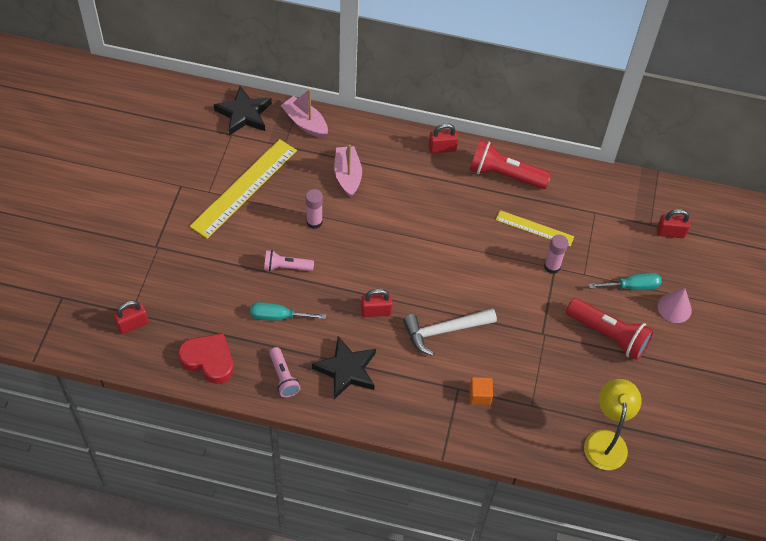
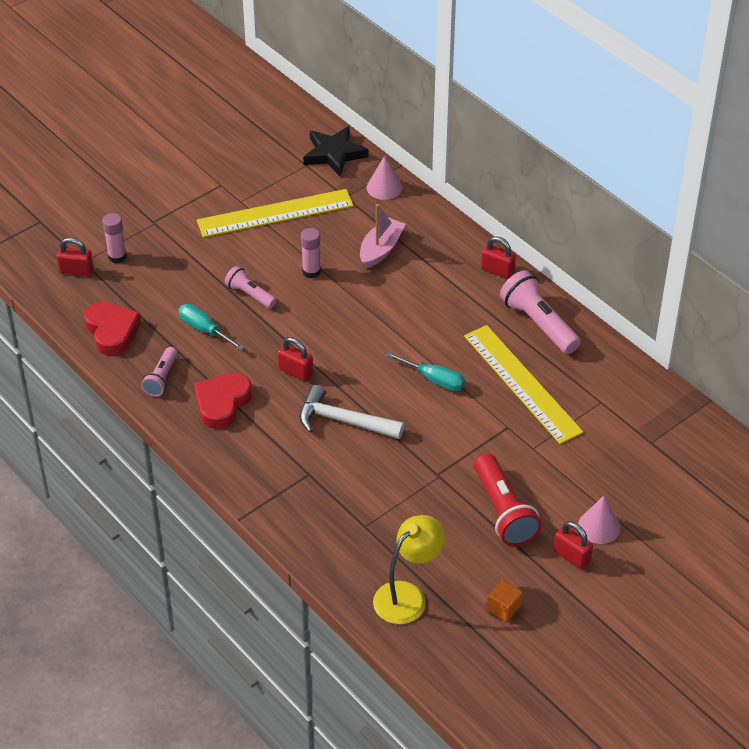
camera: 40 degrees right, 10 degrees down
(305, 123) = (384, 187): pink boat -> pink cone
(346, 370) = (222, 403): black star -> red heart
(480, 395) = (323, 490): orange cube -> orange cube (503, 608)
(505, 175) = (538, 324): red flashlight -> pink flashlight
(534, 228) = (522, 383): yellow ruler -> yellow ruler, size x1.77
(552, 266) = (506, 424): pink glue stick -> pink glue stick (117, 257)
(632, 286) = (572, 484): turquoise screwdriver -> turquoise screwdriver (434, 380)
(670, 233) = (665, 460): red padlock -> red padlock (571, 556)

